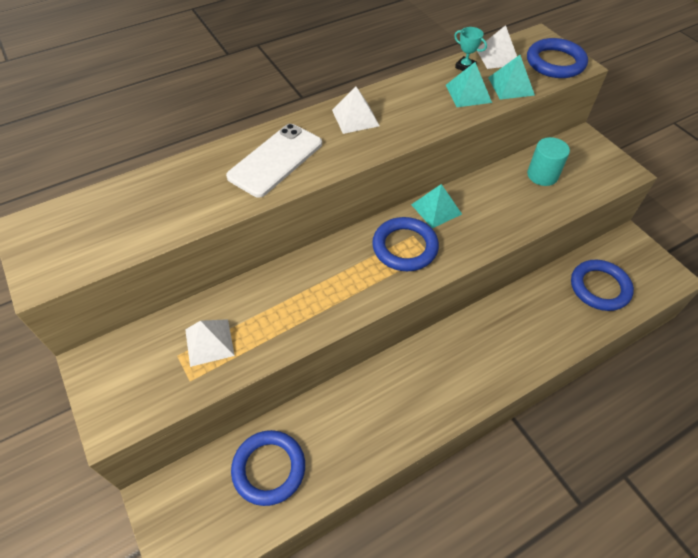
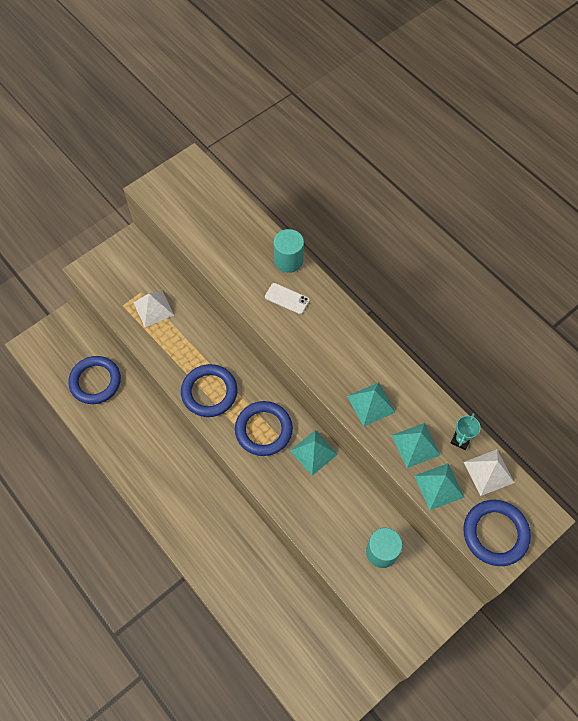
camera: 80 degrees right, 10 degrees up
(224, 152) = (288, 260): none -> turquoise cylinder
(275, 160) = (287, 298): white phone -> white phone, size x0.51
(355, 118) = (354, 349): white pyramid -> none
(420, 115) = (371, 404): none -> turquoise pyramid
(599, 287) = (297, 637): blue ring -> blue ring (209, 392)

